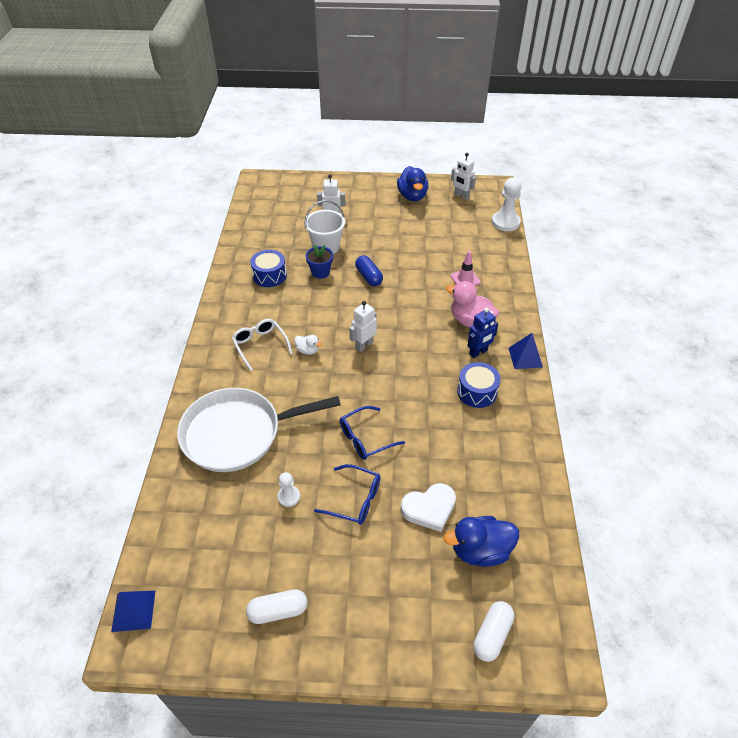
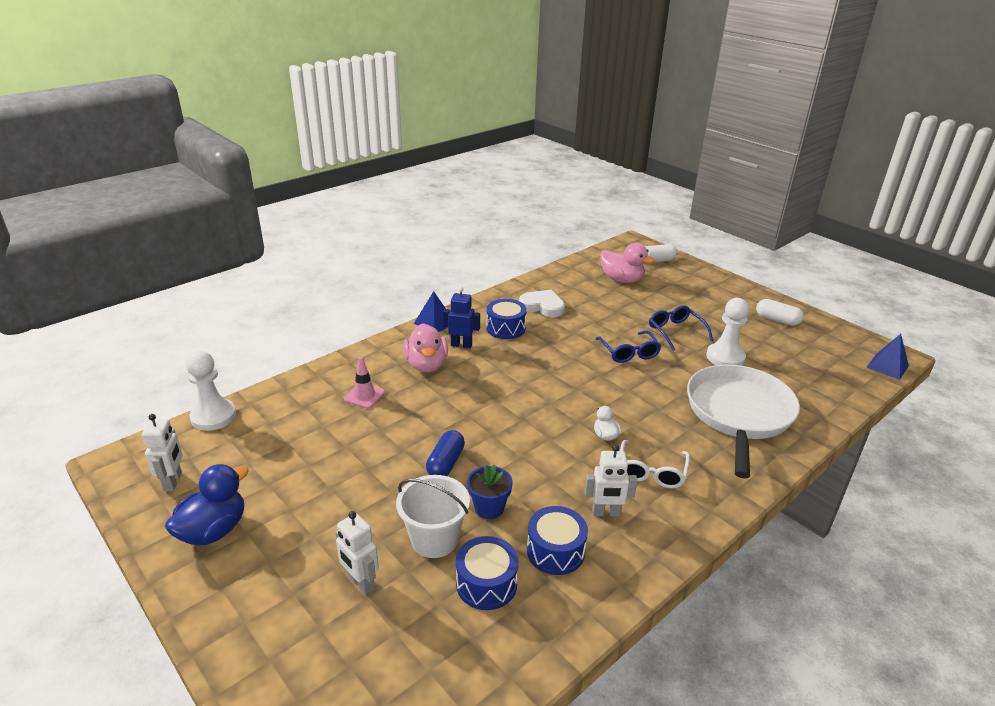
camera: 135 degrees left, 15 degrees down
(237, 433) = (738, 414): white pan -> white pan turned 105 degrees counterclockwise
(284, 247) = (486, 584): none -> blue drum
(289, 496) = (725, 357): white pawn -> white pawn, size x1.81
(364, 345) = (546, 406): white robot -> white robot (606, 513)
(365, 438) = (629, 353): blue glasses -> blue glasses turned 60 degrees clockwise
(429, 508) = (629, 304): white heart -> white heart (542, 306)
(480, 550) = (621, 280): blue duck -> pink duck

